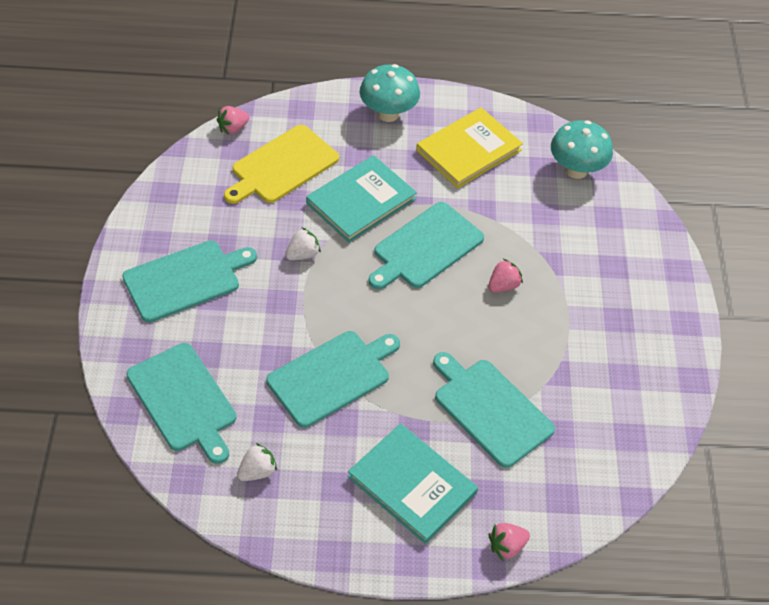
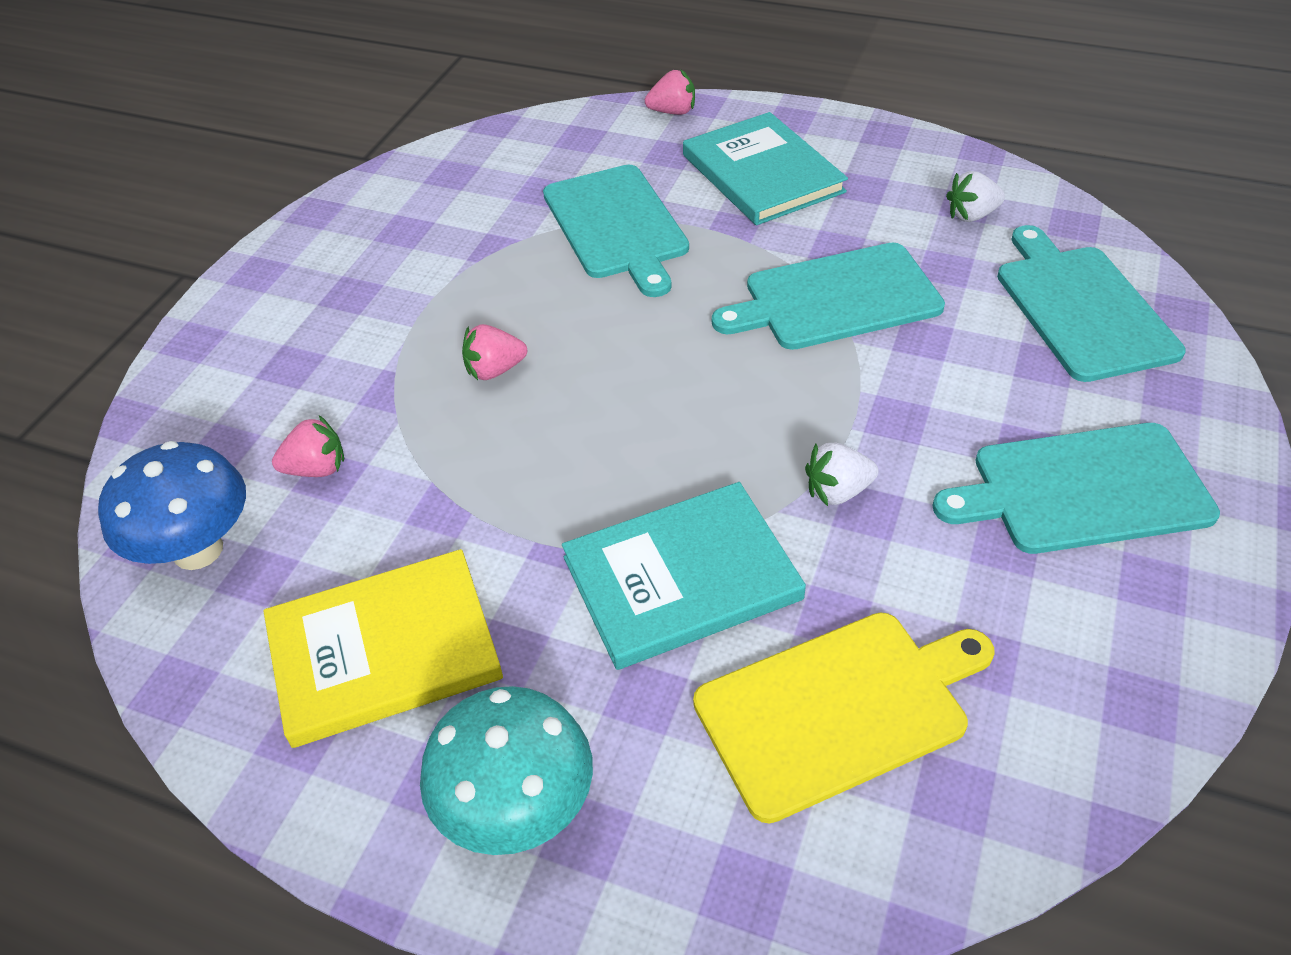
camera: 155 degrees left, 5 degrees down
(233, 128) = (952, 865): pink strawberry -> pink strawberry (316, 469)
(425, 247) = (594, 458): turquoise cutting board -> none
(576, 170) = (198, 550): turquoise mushroom -> blue mushroom

